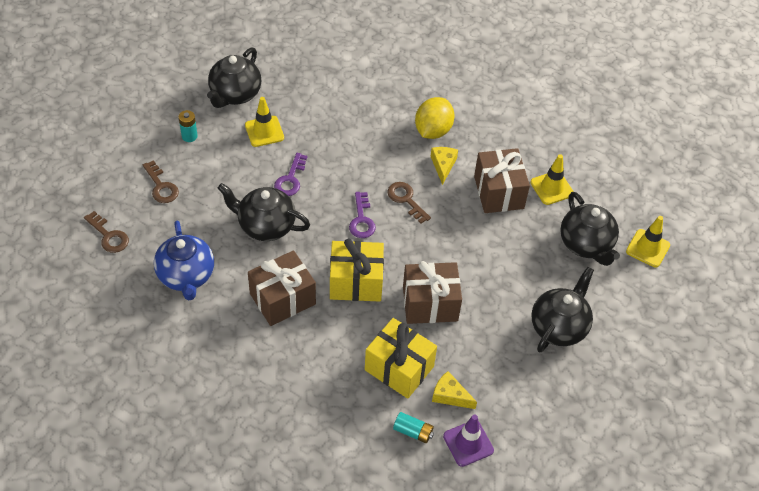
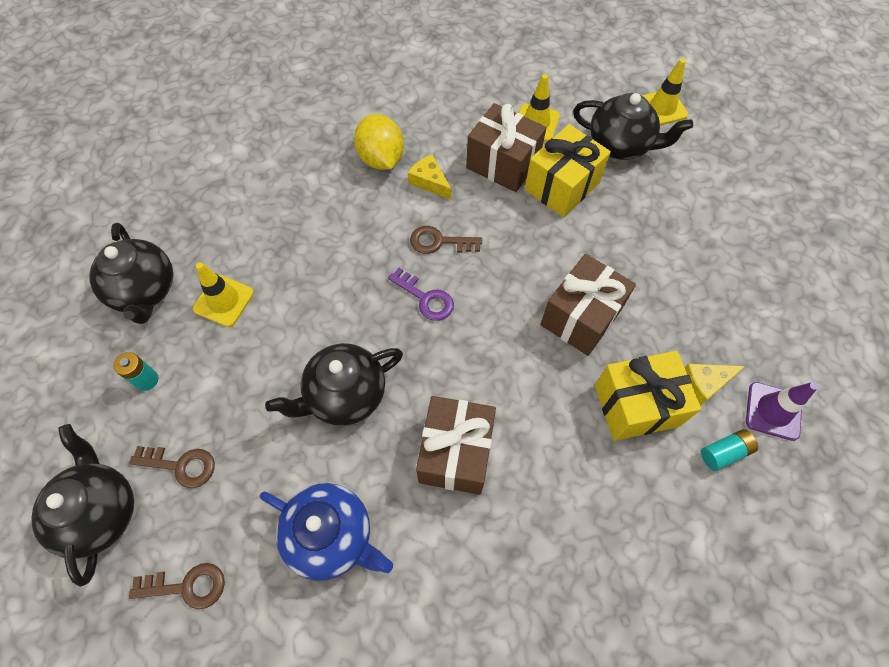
camera: 45 degrees left, 10 degrees up
(290, 179) = (310, 324): purple key -> none
(356, 282) = (497, 363): yellow gift -> yellow gift (562, 186)
(559, 326) = (693, 233): black teapot -> black teapot (101, 511)

